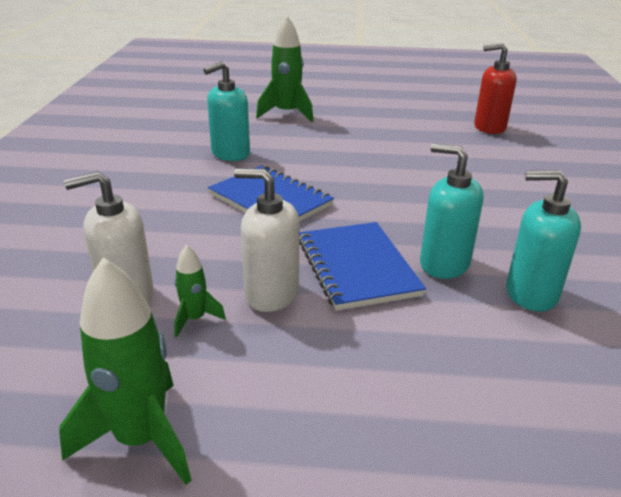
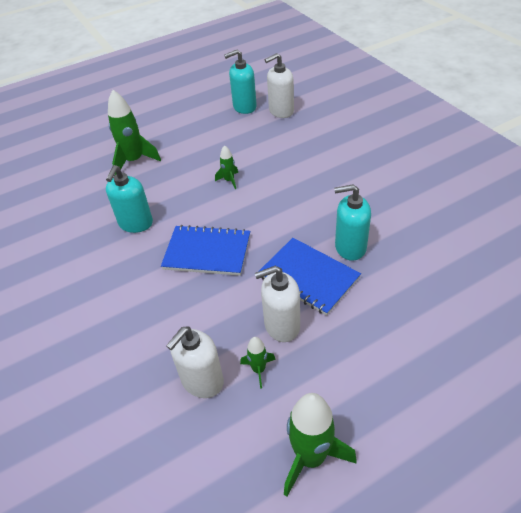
camera: 30 degrees left, 15 degrees up
(364, 158) = (229, 180): none -> green rocket
(489, 127) = (281, 111): red soap dispenser -> white soap dispenser
(530, 293) = (406, 243): turquoise soap dispenser -> turquoise soap dispenser (244, 107)

